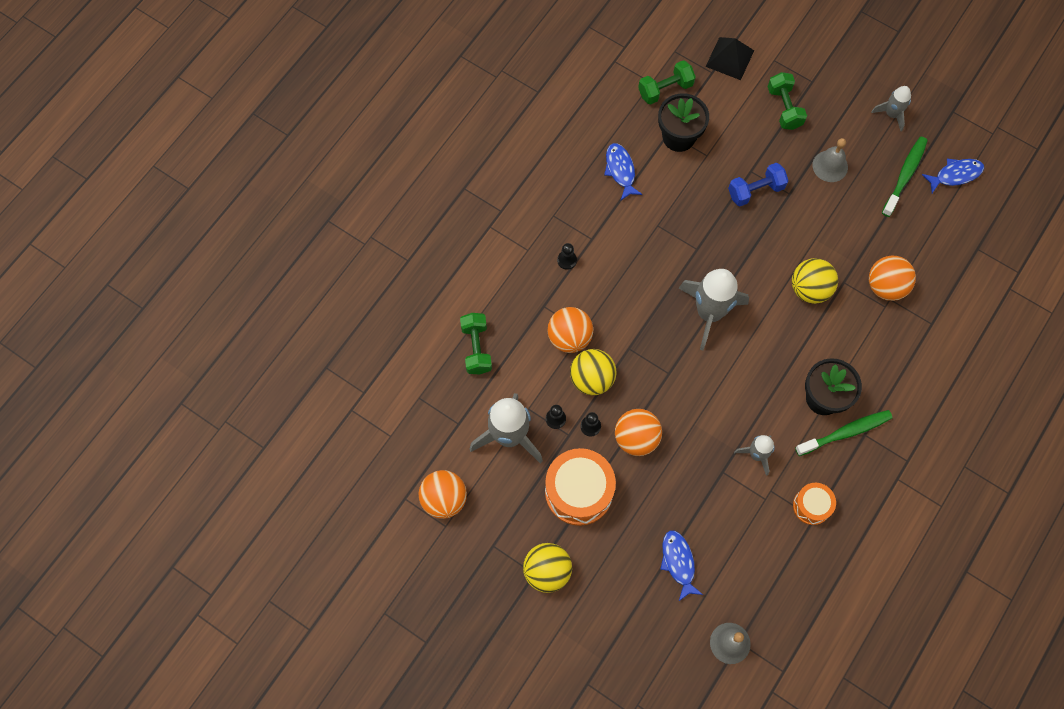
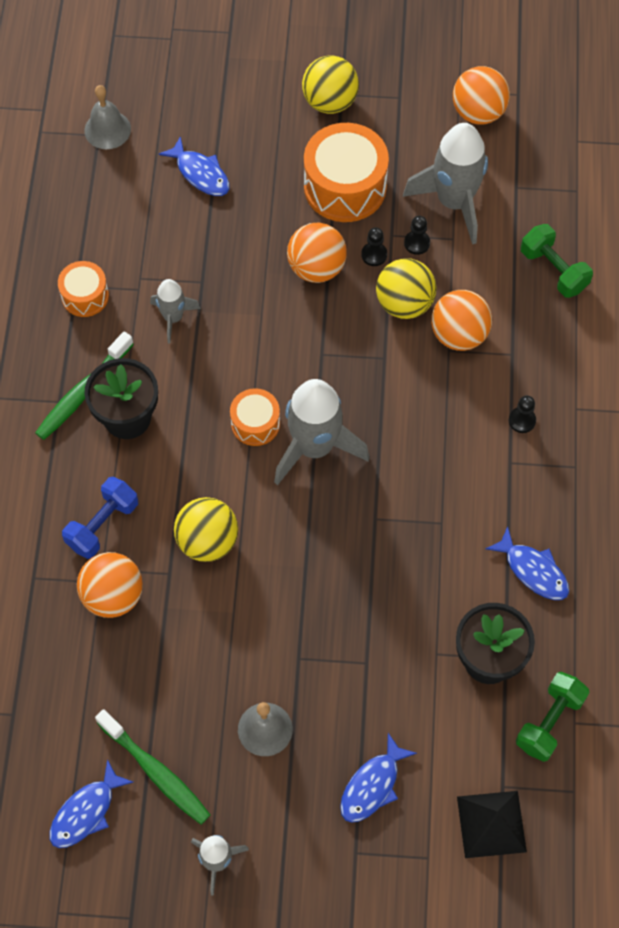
camera: 150 degrees right, 5 degrees down
(739, 349) = (255, 423): none -> orange drum
(755, 190) = (345, 638): blue dumbbell -> blue dumbbell (102, 525)
(784, 108) = (372, 785): green dumbbell -> blue fish
(905, 175) = (156, 772): green toothbrush -> green toothbrush turned 45 degrees counterclockwise

